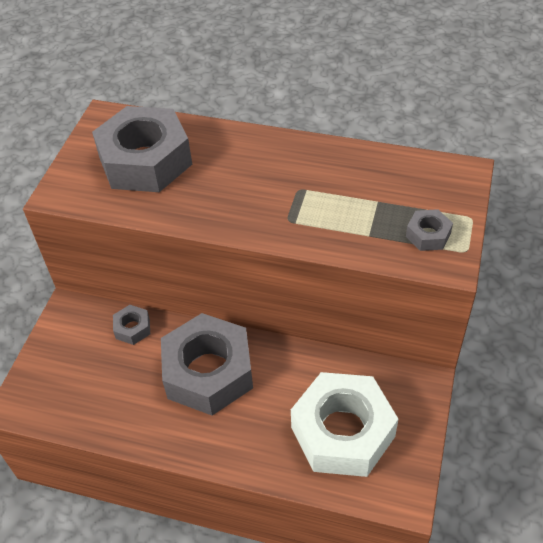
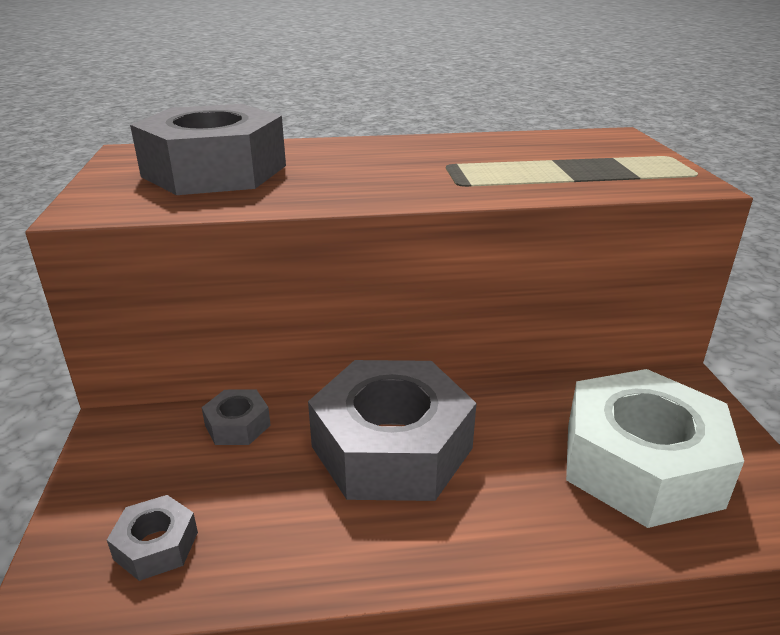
camera: 25 degrees left, 20 degrees down
(428, 235) = (640, 171): grey nut -> grey nut (156, 545)

